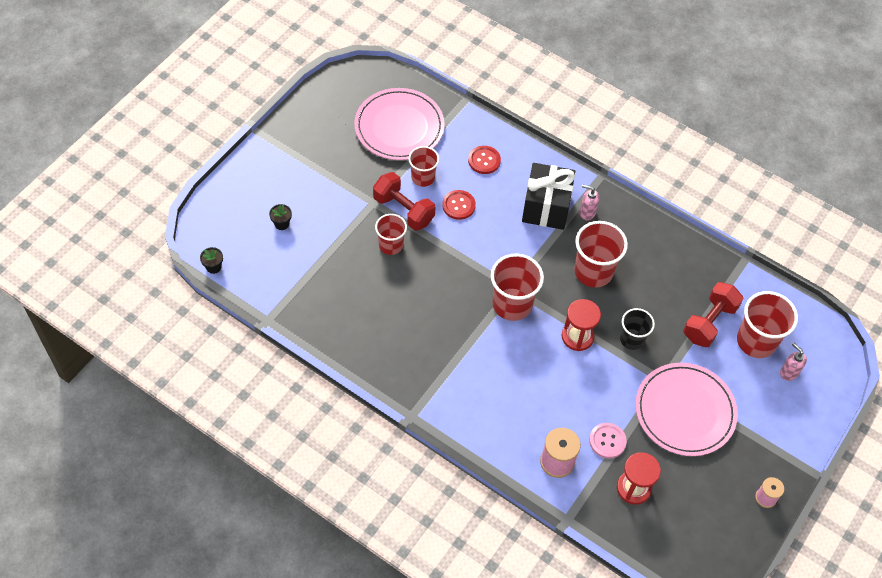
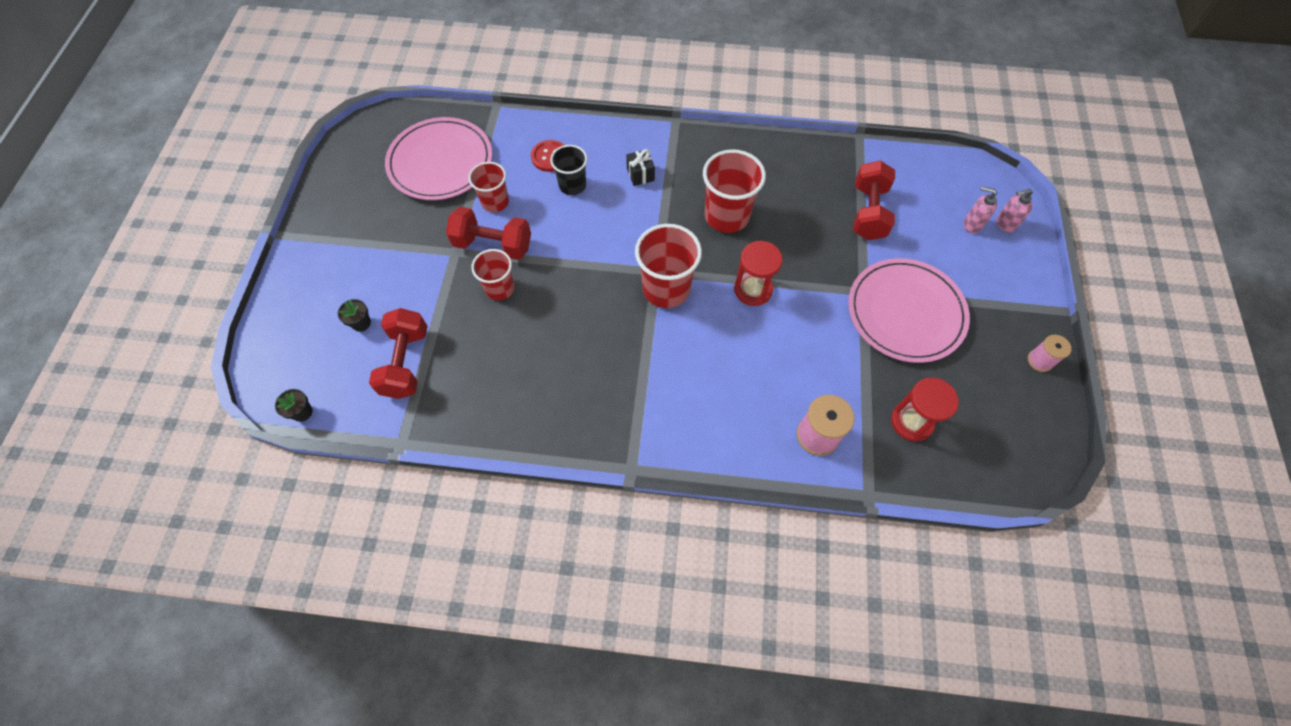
camera: 25 degrees left, 5 degrees up
(298, 267) = (406, 362): none -> red dumbbell
(458, 205) = (549, 213): red button -> none
(546, 207) = (640, 174): black gift -> black gift, size x0.45
(587, 212) = (684, 161): pink soap dispenser -> pink soap dispenser (1005, 224)
(607, 441) = (853, 384): pink button -> none
(632, 339) = (807, 265): black cup -> black cup (572, 185)
(756, 341) = (922, 209): red cup -> none

